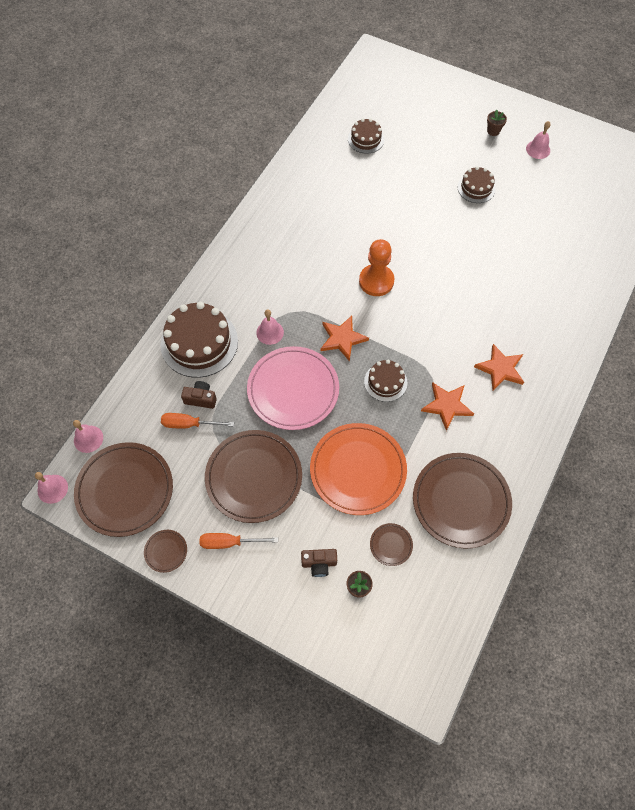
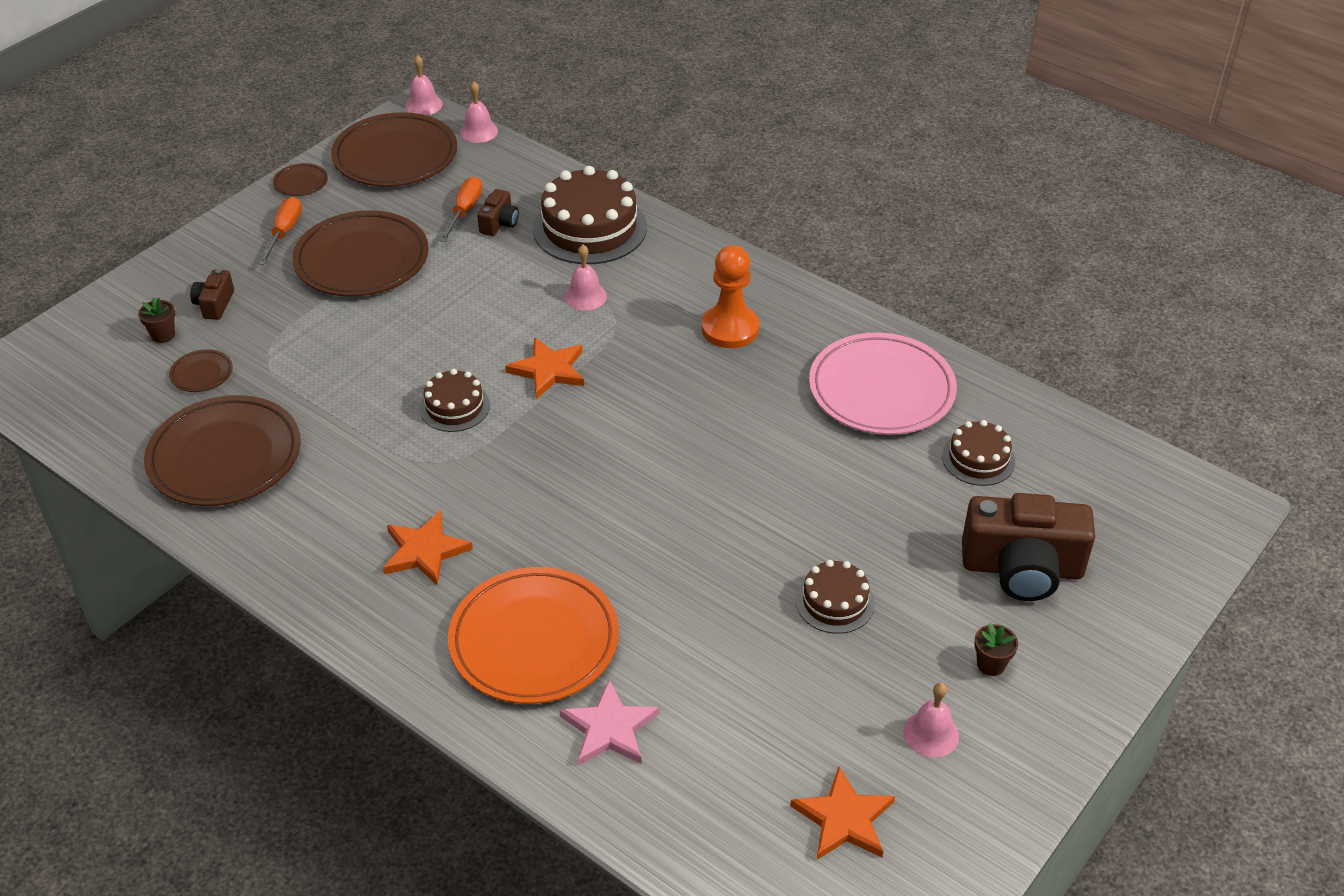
camera: 100 degrees right, 20 degrees down
(293, 390) = (479, 309): pink plate -> pink plate (881, 390)
(358, 470) = (325, 357): orange plate -> orange plate (534, 640)
(376, 281) = (647, 425): orange pawn -> orange pawn (730, 329)
(433, 121) = (1022, 569): none -> brown camera
(447, 405) = (385, 470): orange star -> orange star (844, 819)
(580, 264) = (609, 728): none -> pink star

